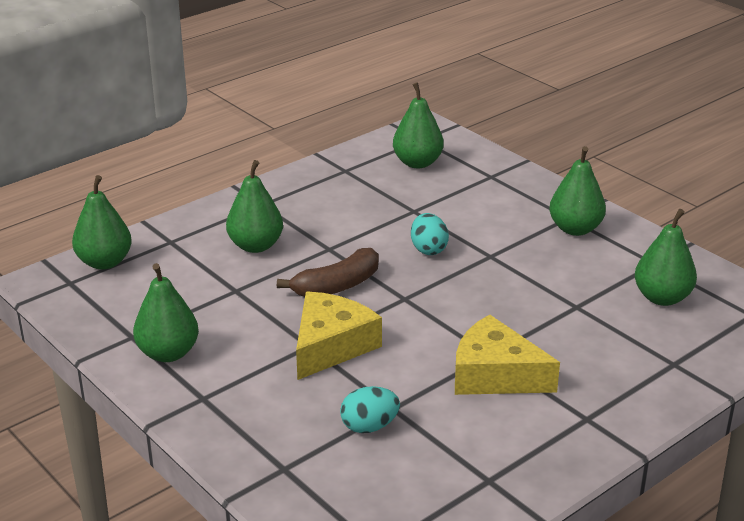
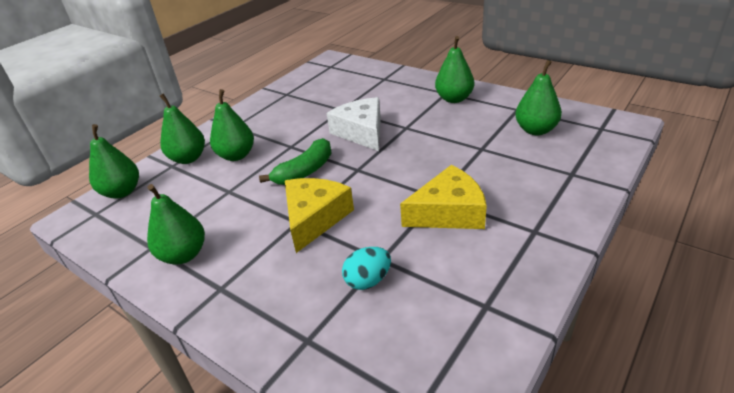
camera: 10 degrees left, 5 degrees up
(336, 286) = (304, 171): brown banana -> green banana
(417, 163) = (333, 80): green pear -> green pear (188, 158)
(428, 249) = (361, 132): turquoise egg -> white cheese
(495, 375) = (448, 212): yellow cheese -> yellow cheese turned 150 degrees clockwise

